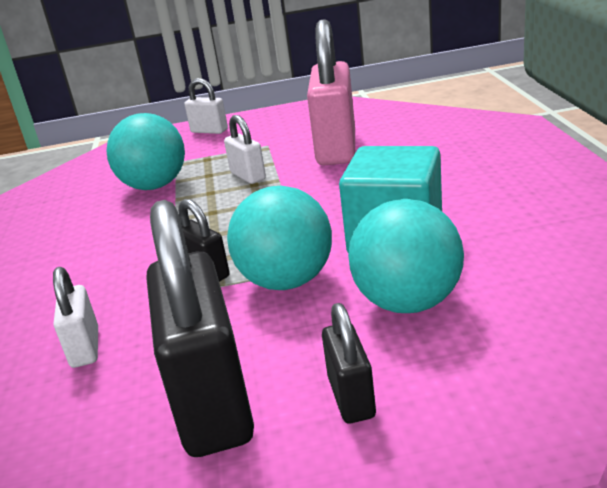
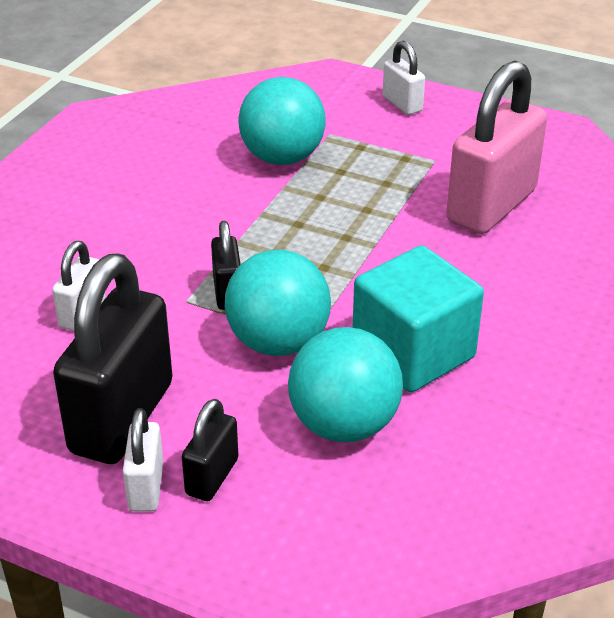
camera: 30 degrees right, 10 degrees up
(248, 176) = (372, 195): white padlock -> white padlock (146, 487)

